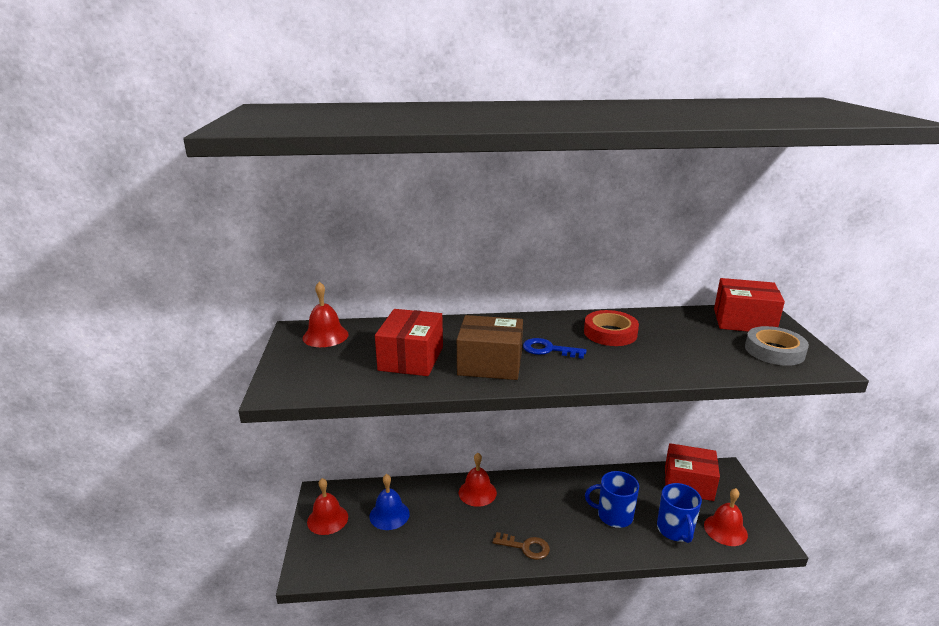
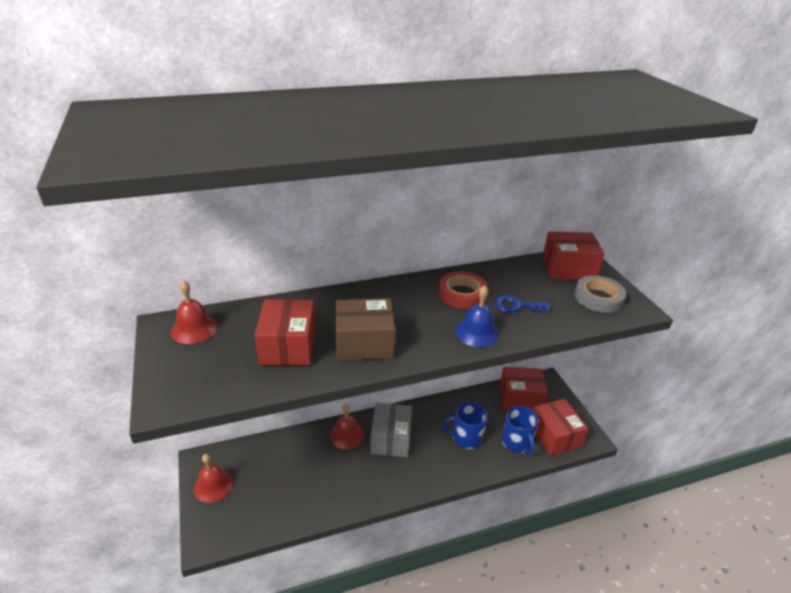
camera: 15 degrees left, 10 degrees up
(389, 515) = (271, 471): blue bell -> blue bell (477, 332)
(525, 503) = (391, 438): none -> grey box
(525, 547) = (398, 481): brown key -> none
(548, 349) = (412, 319): blue key -> blue key (516, 306)
(725, 530) = (554, 435): red bell -> red box

